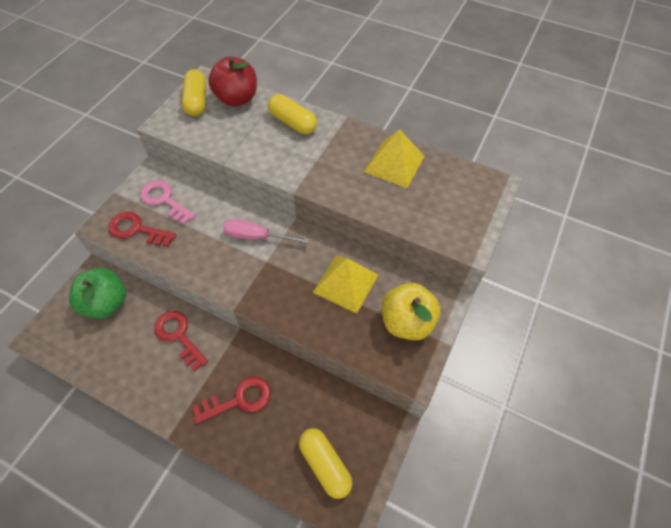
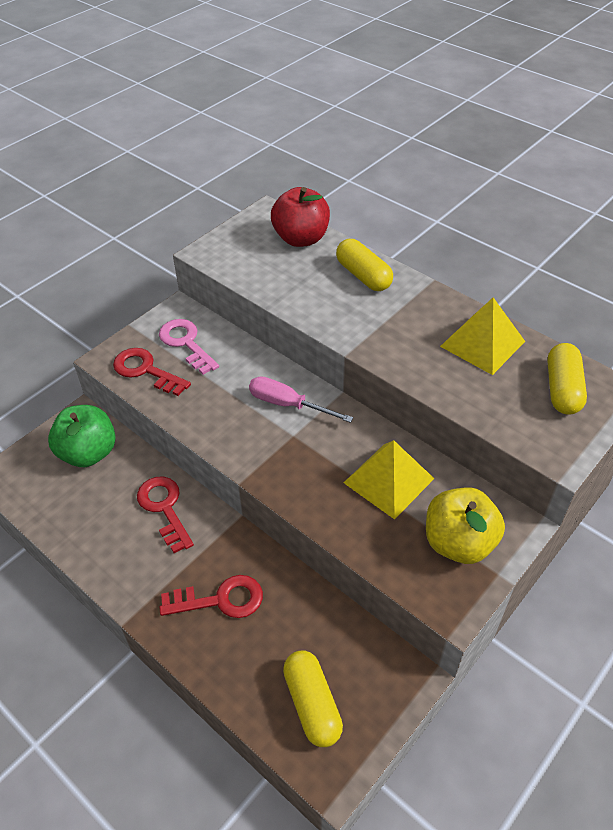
camera: 15 degrees right, 10 degrees down
(197, 101) = (251, 234): yellow capsule -> yellow capsule (562, 389)

